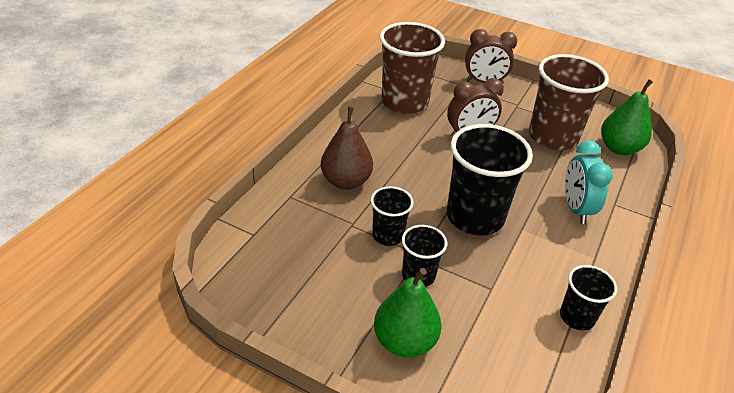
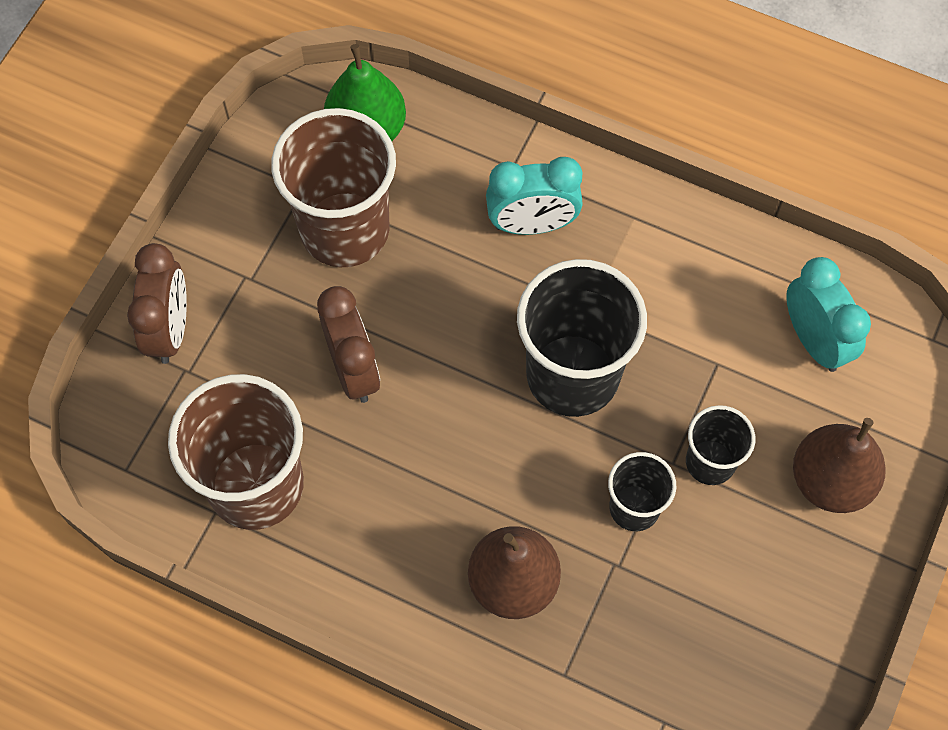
camera: 90 degrees left, 25 degrees up
(404, 341) = (830, 480): green pear -> brown pear
(517, 348) = (814, 340): none -> turquoise clock
(577, 317) = (748, 259): black cup -> none

